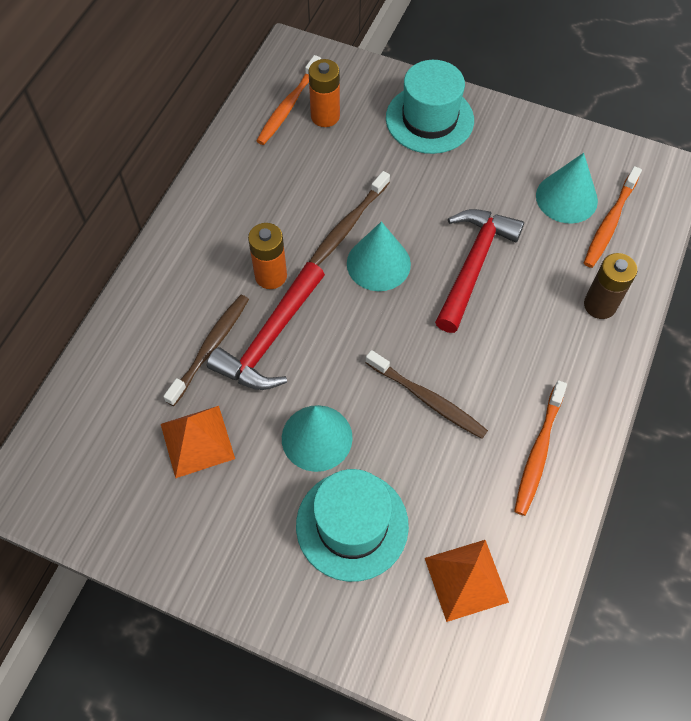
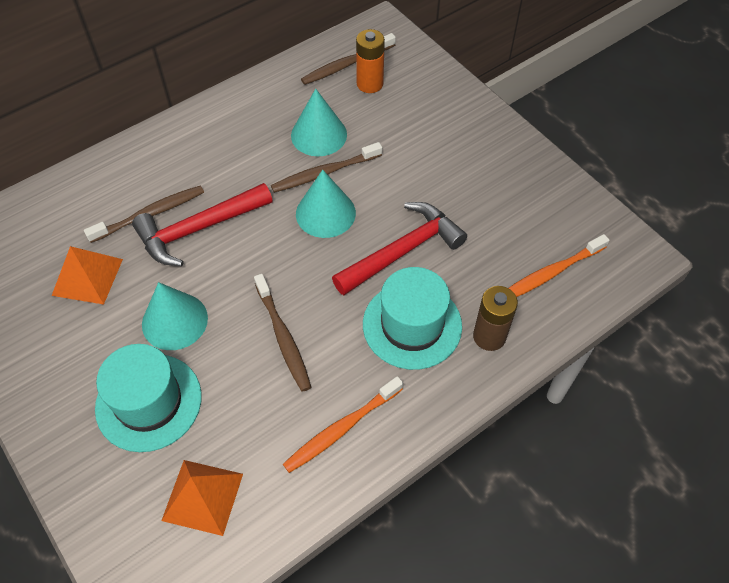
camera: 30 degrees right, 5 degrees down
(271, 276) = (235, 183): orange battery -> none
(288, 106) = (346, 65): orange toothbrush -> brown toothbrush
(429, 119) = (454, 121): turquoise hat -> turquoise hat (412, 325)
(566, 198) = (526, 235): turquoise cone -> turquoise cone (319, 135)

